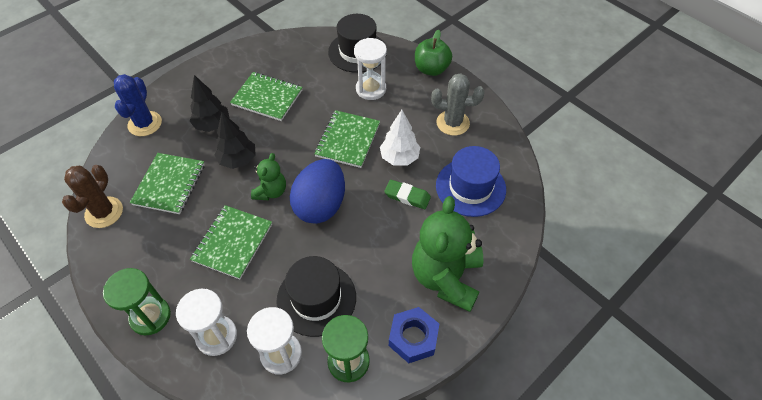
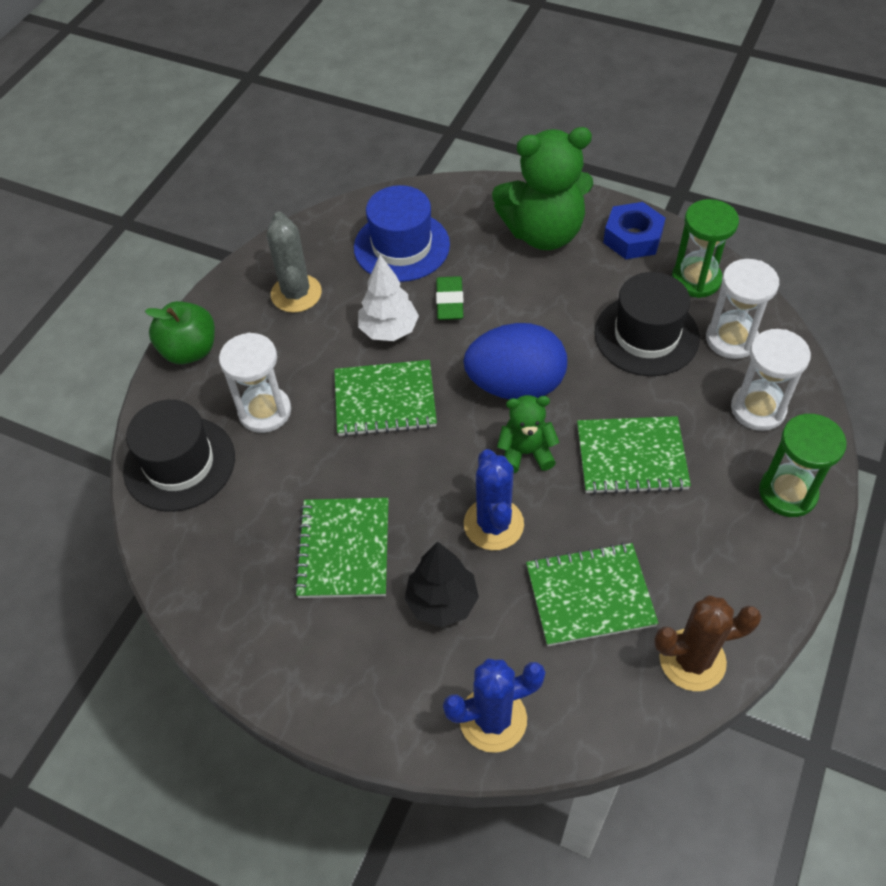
camera: 110 degrees left, 0 degrees up
(238, 160) = (493, 524): black tree -> blue cactus

